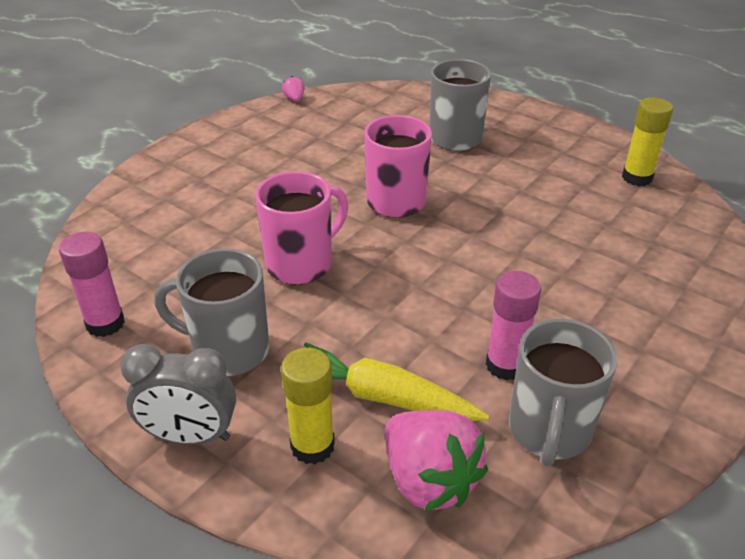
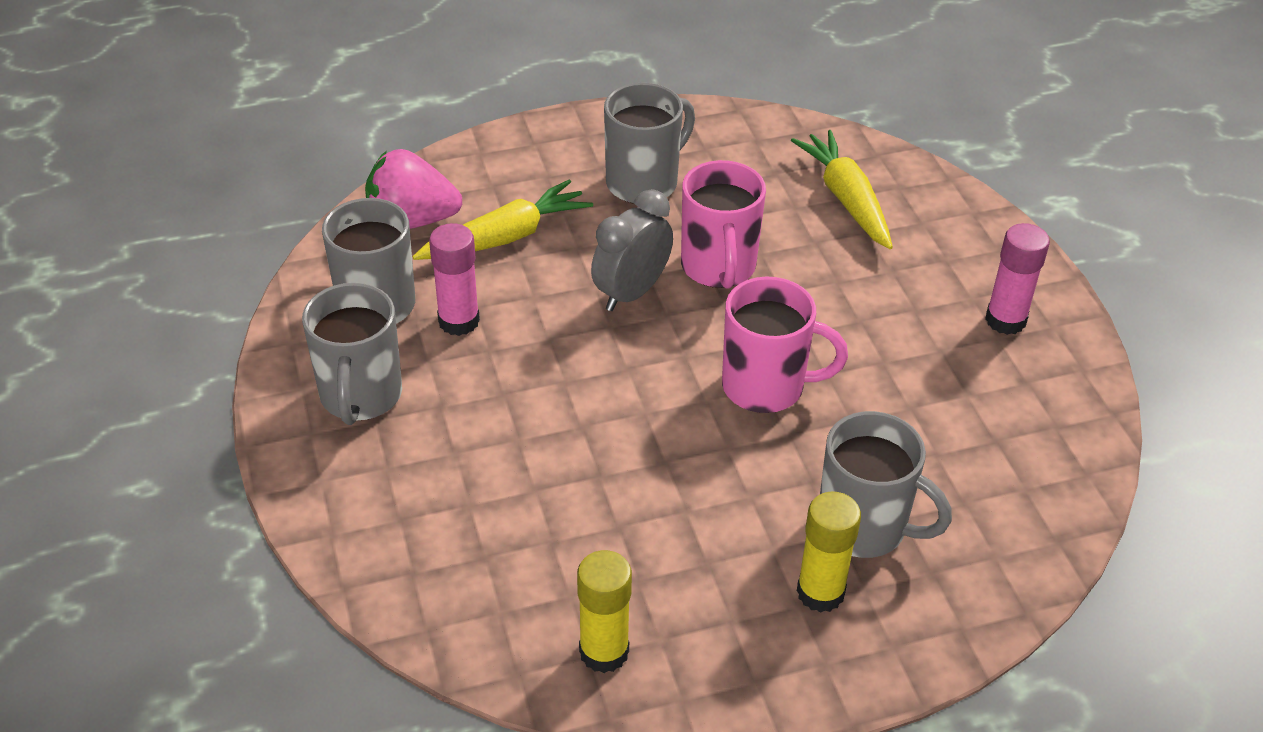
camera: 125 degrees right, 5 degrees up
(105, 323) = (744, 133): pink glue stick -> pink glue stick (1005, 320)
(162, 238) = (846, 199): none -> yellow carrot
(190, 436) = (574, 136): grey clock -> grey clock (631, 293)
(294, 99) = (1103, 421): pink strawberry -> none
(312, 446) = (502, 184): yellow glue stick -> yellow glue stick (820, 592)
(637, 371) = (360, 396): none -> grey mug

